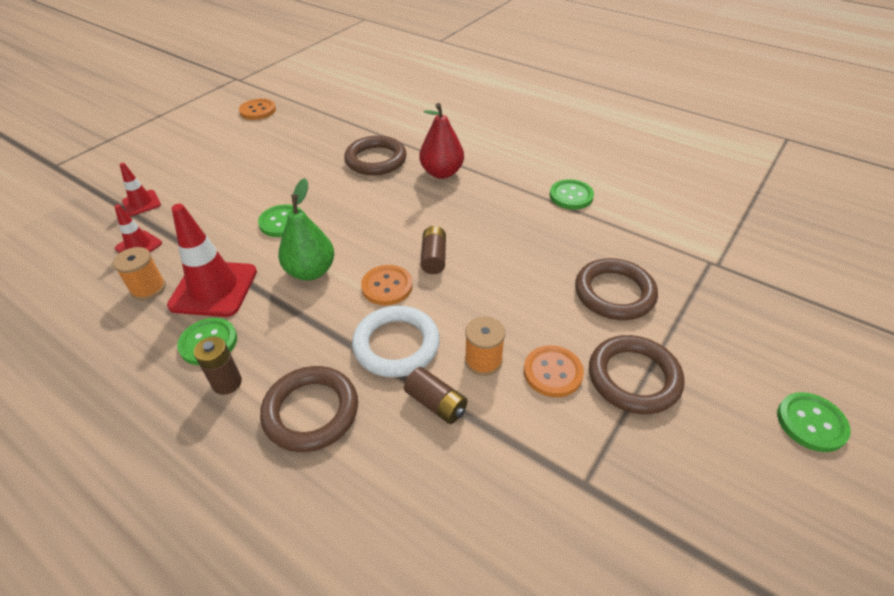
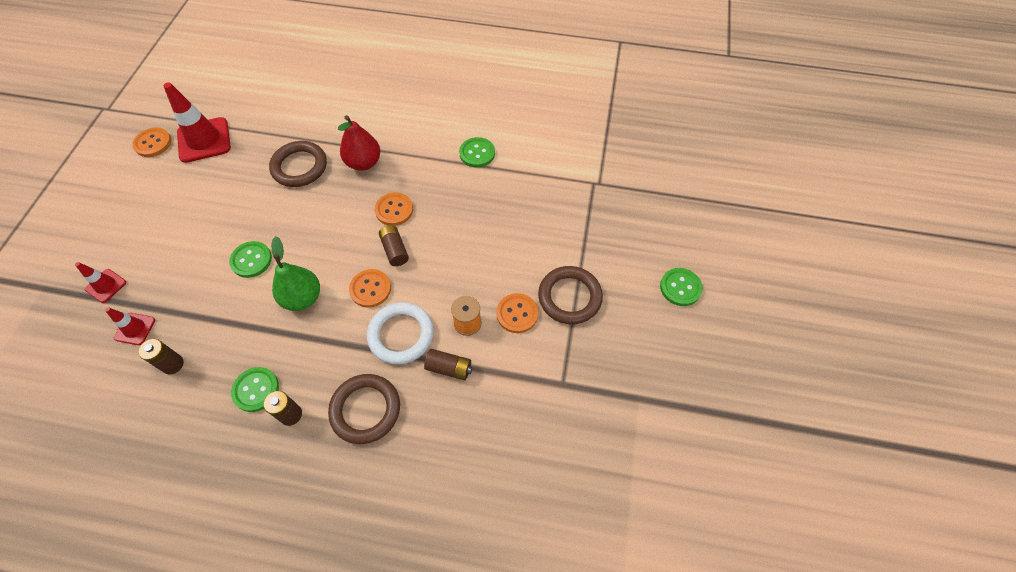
camera: 25 degrees left, 15 degrees up
(148, 288) = (173, 364): orange spool -> brown battery
(214, 288) = (230, 343): red traffic cone -> red traffic cone (204, 140)
(452, 221) = (394, 210): none -> orange button
(614, 293) = (537, 234): brown ring -> none

